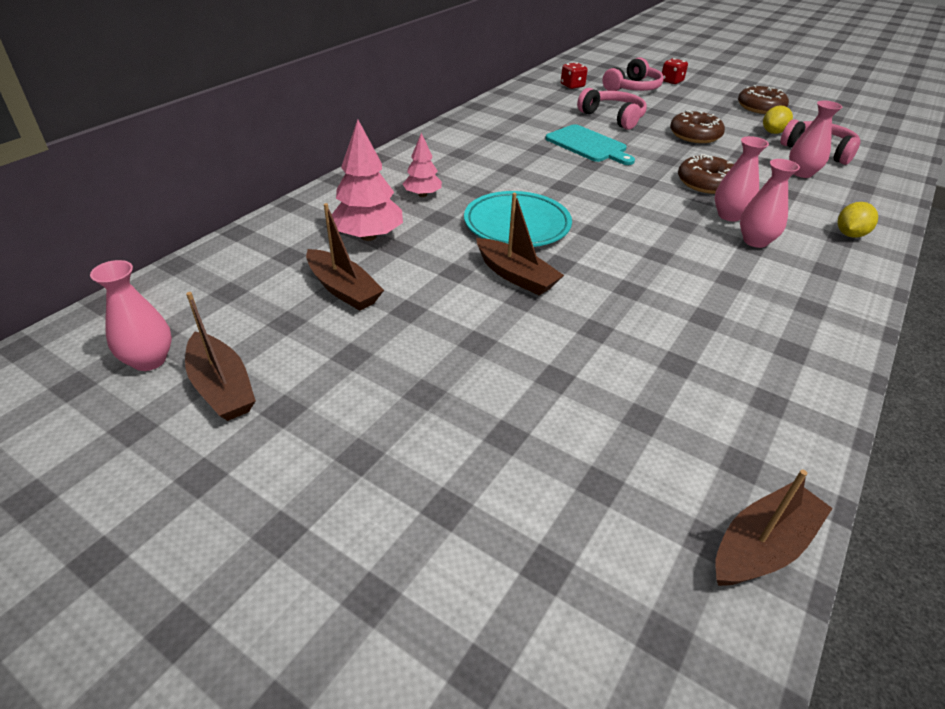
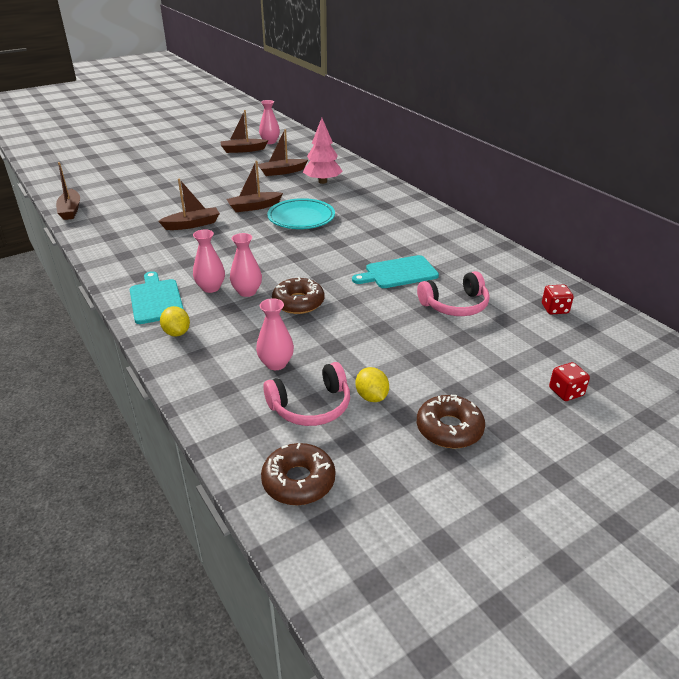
camera: 115 degrees right, 5 degrees down
(422, 195) = (358, 200): pink tree -> none
(632, 318) = (192, 224): none -> brown boat
(633, 88) = (542, 349): pink headphones -> none
(695, 135) = (391, 337): brown donut -> brown donut (298, 481)
(829, 271) = (156, 300): none -> turquoise cutting board

